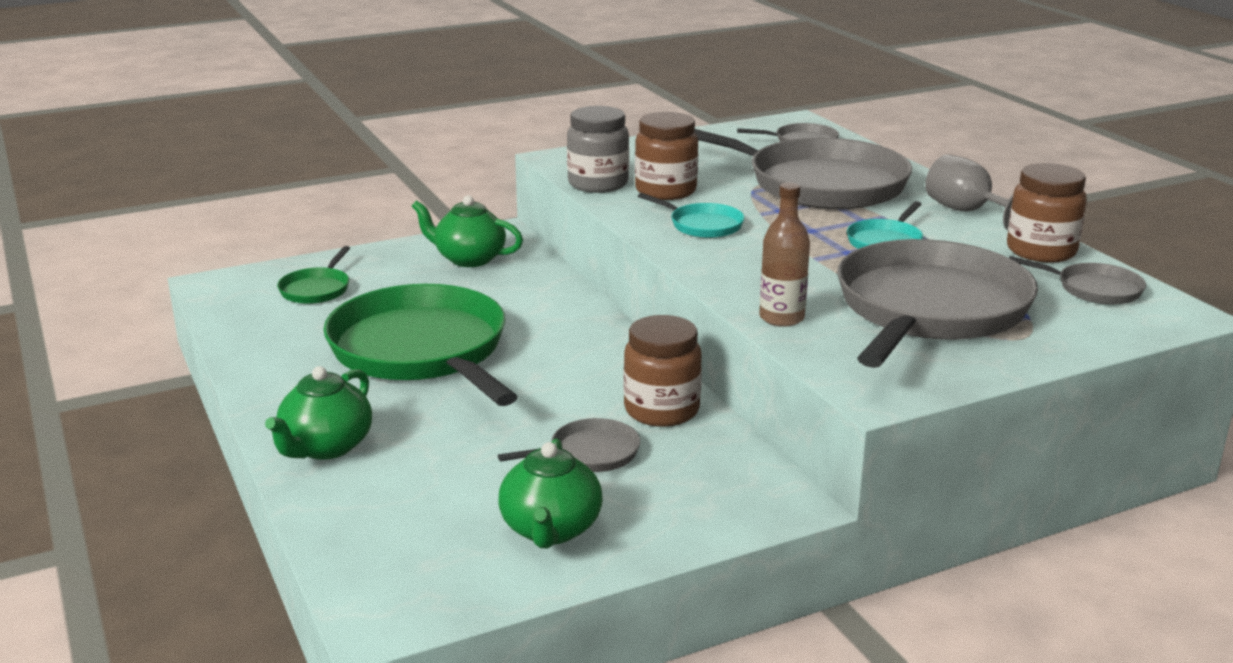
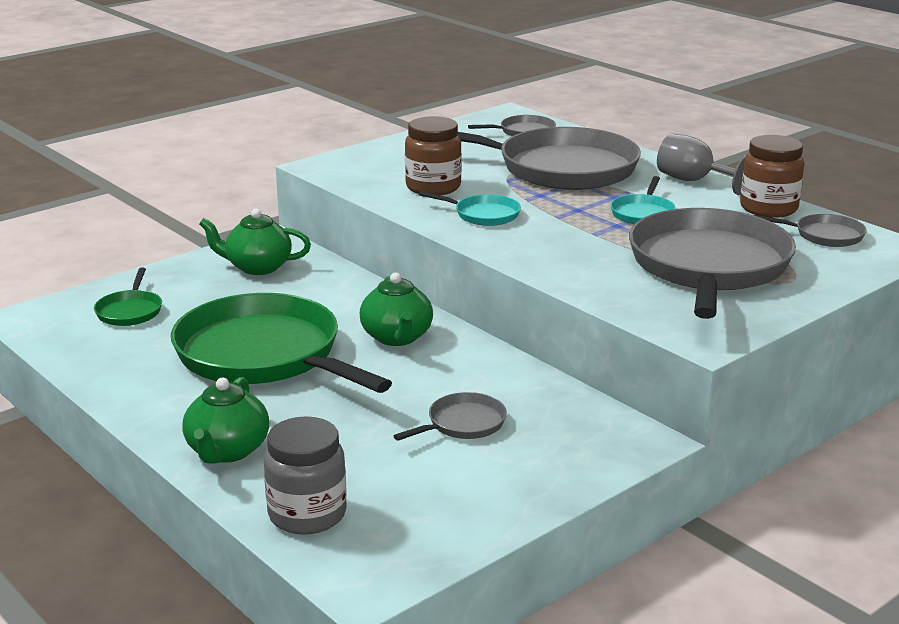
camera: 15 degrees left, 0 degrees up
(551, 530) = (466, 491): green teapot -> green teapot (397, 337)
(598, 184) = (369, 187): grey jar -> grey jar (307, 514)
(661, 410) = (503, 379): brown jar -> none
(781, 318) = (596, 287): brown bottle -> none

